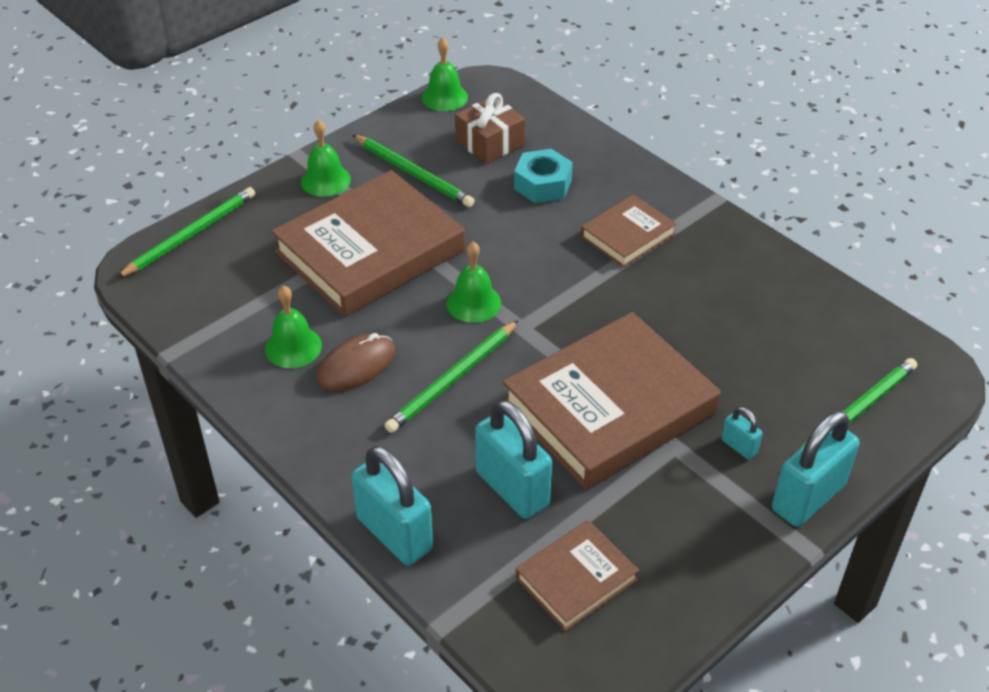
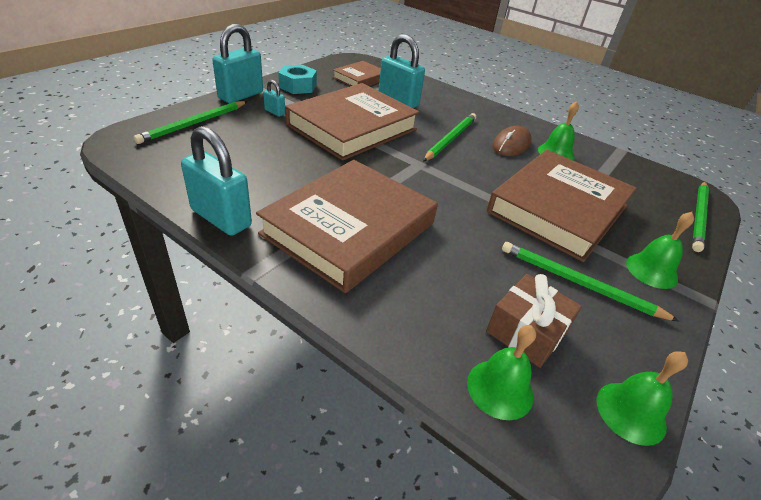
camera: 165 degrees right, 5 degrees down
(394, 534) = (446, 91): turquoise padlock -> turquoise padlock (221, 218)
(473, 303) = (459, 176): green bell -> green bell (500, 388)
(543, 184) = (444, 278): turquoise nut -> turquoise nut (298, 86)
(628, 235) = (349, 228): brown book -> brown book, size x1.97

